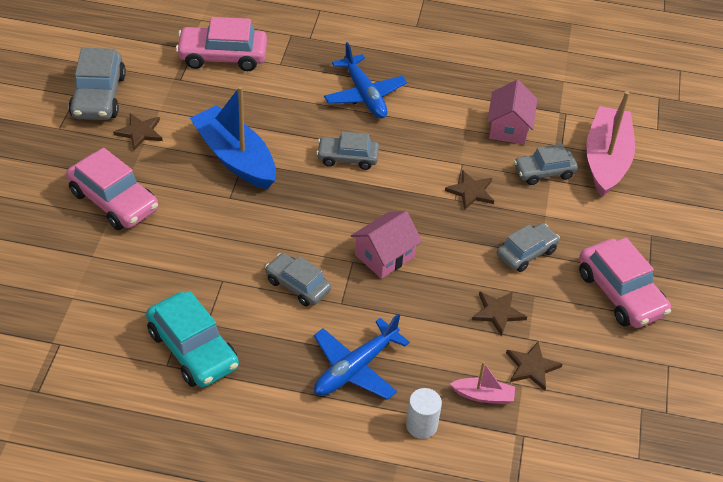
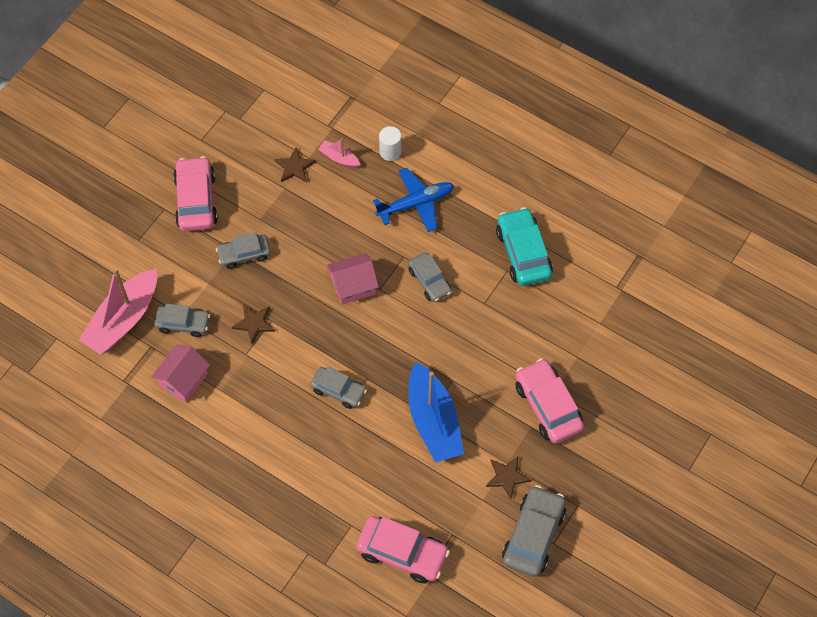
camera: 155 degrees left, 15 degrees up
(364, 95) = (290, 459): blue plane -> none
(498, 313) = (294, 213): brown star -> none

